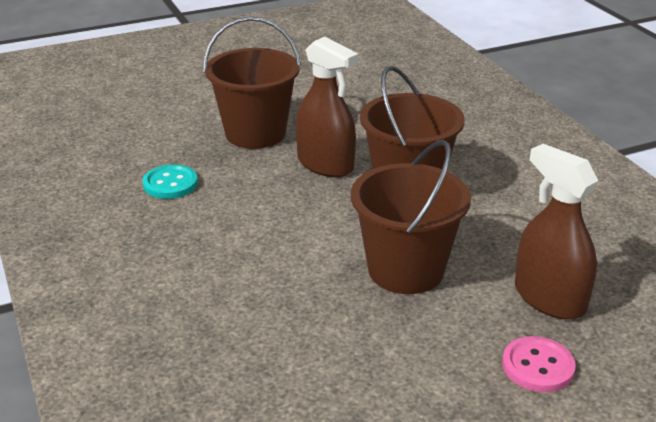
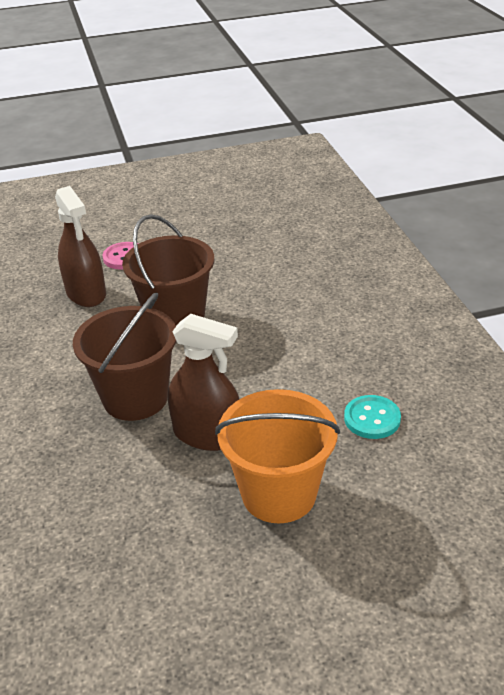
camera: 170 degrees left, 5 degrees up
(255, 133) = (279, 493): brown bucket -> orange bucket
(325, 164) = (207, 434): brown spray bottle -> brown spray bottle turned 150 degrees clockwise

